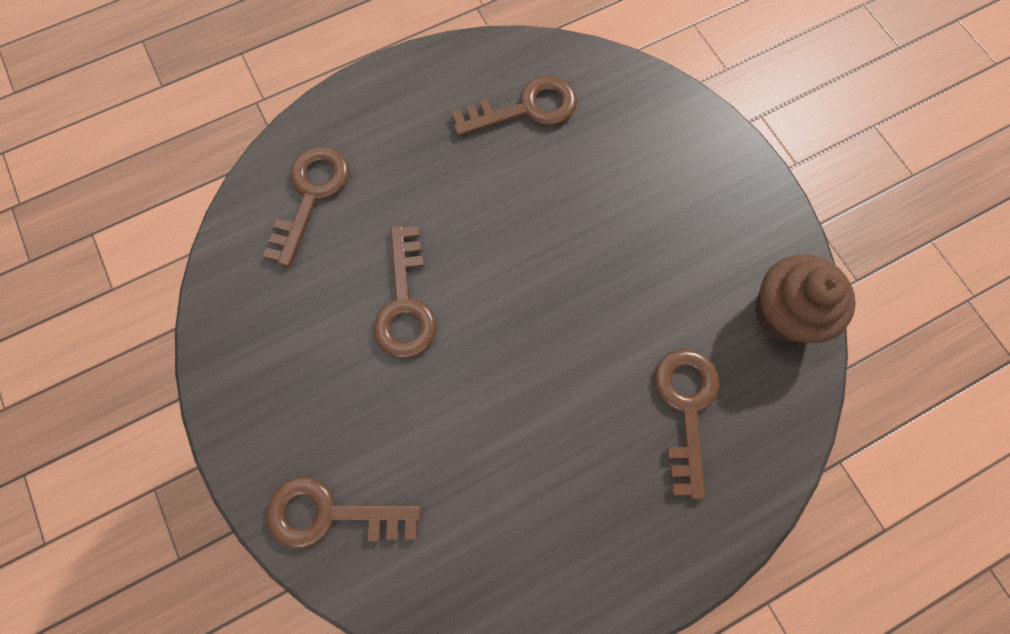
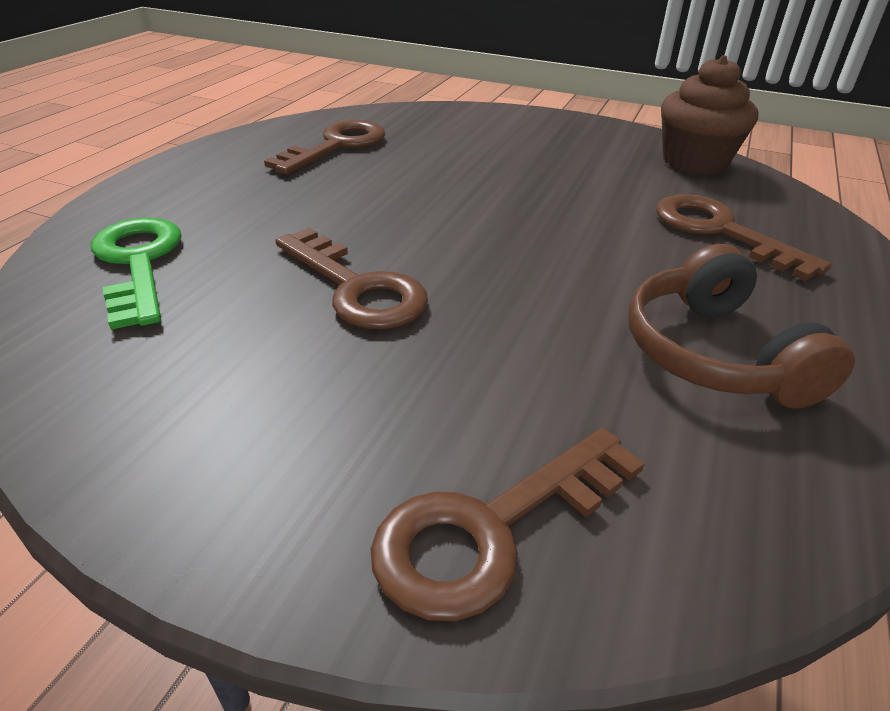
camera: 40 degrees left, 35 degrees down
(311, 195) = (138, 263): brown key -> green key
(539, 502) = (714, 354): none -> brown headphones

